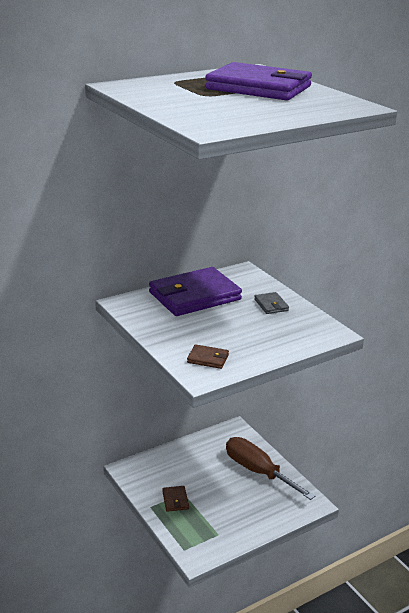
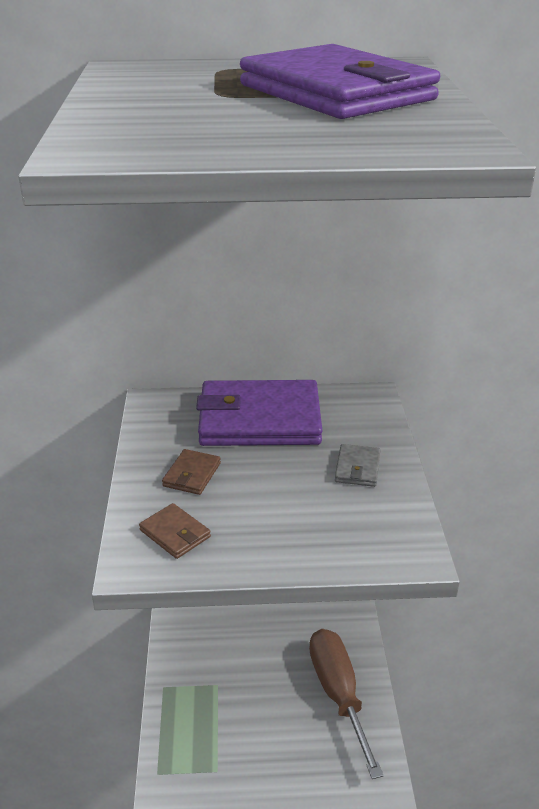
camera: 30 degrees right, 5 degrees up
(175, 500) = (200, 691): brown wallet -> brown wallet (192, 474)

